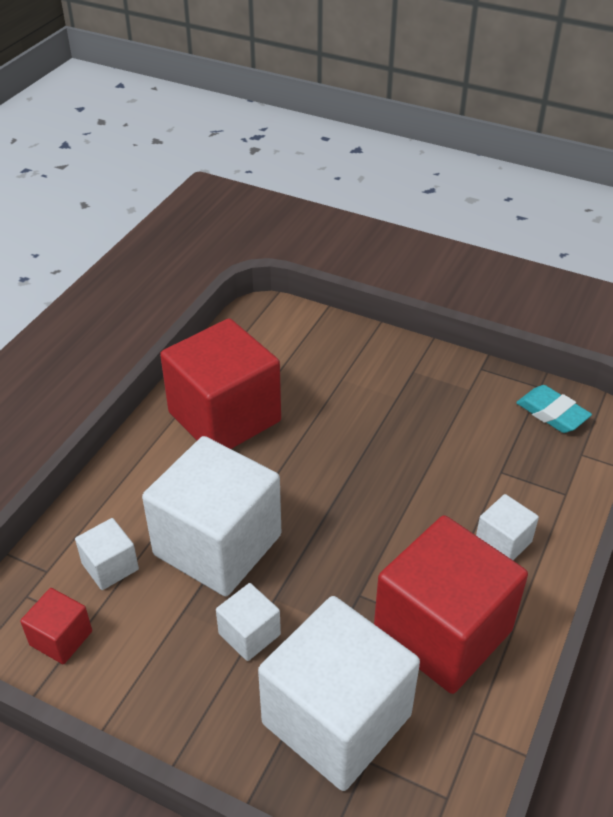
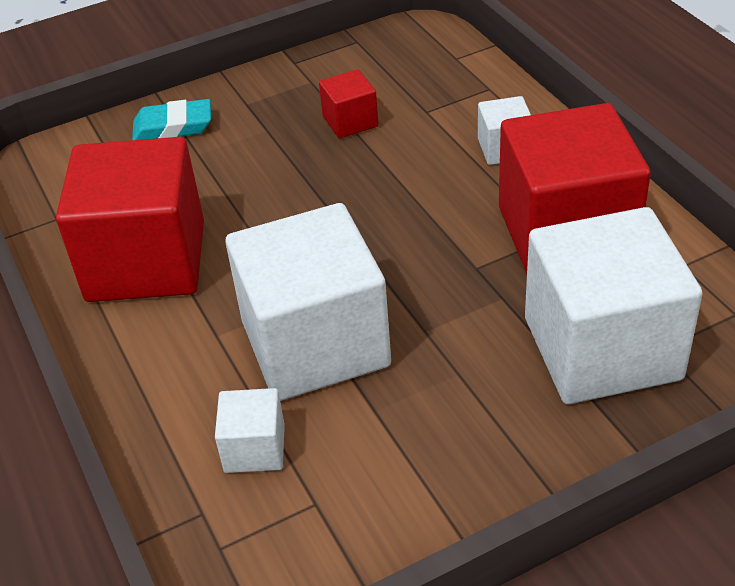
camera: 50 degrees left, 0 degrees up
(61, 638) = (313, 536): red cube -> red cube (350, 121)
(249, 634) = (451, 368): white cube -> none
(552, 413) = (394, 50): turquoise eraser -> turquoise eraser (173, 127)

